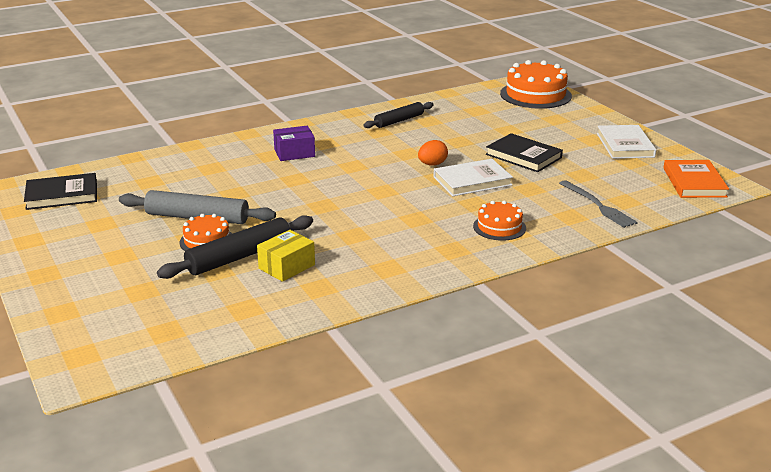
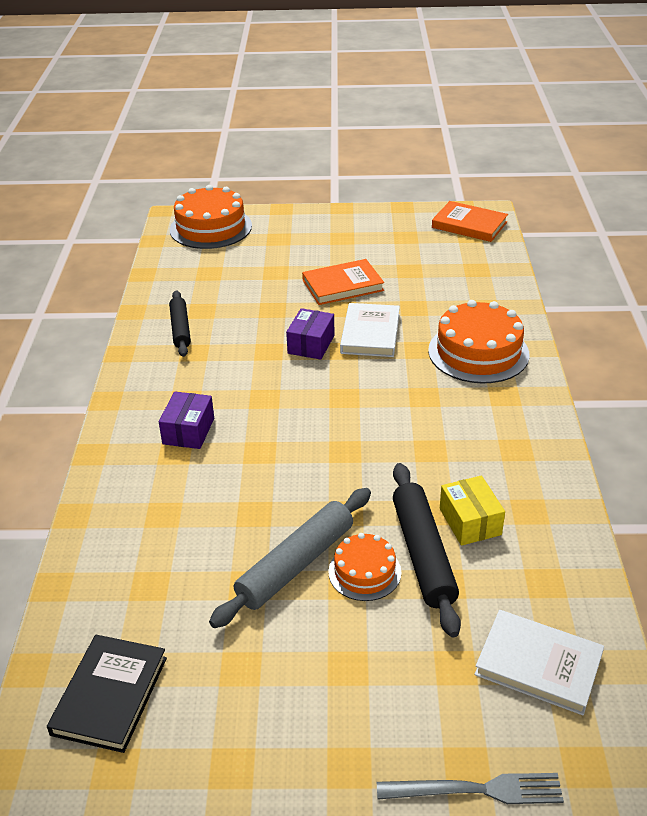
camera: 60 degrees left, 10 degrees up
(432, 164) = (311, 344): orange egg -> purple box
(499, 227) = (478, 352): orange cake -> orange cake, size x1.77
(523, 156) = (342, 285): black book -> orange book
(598, 205) = (475, 285): grey fork -> grey fork (476, 790)
(625, 145) = (370, 227): white book -> white book (538, 665)

